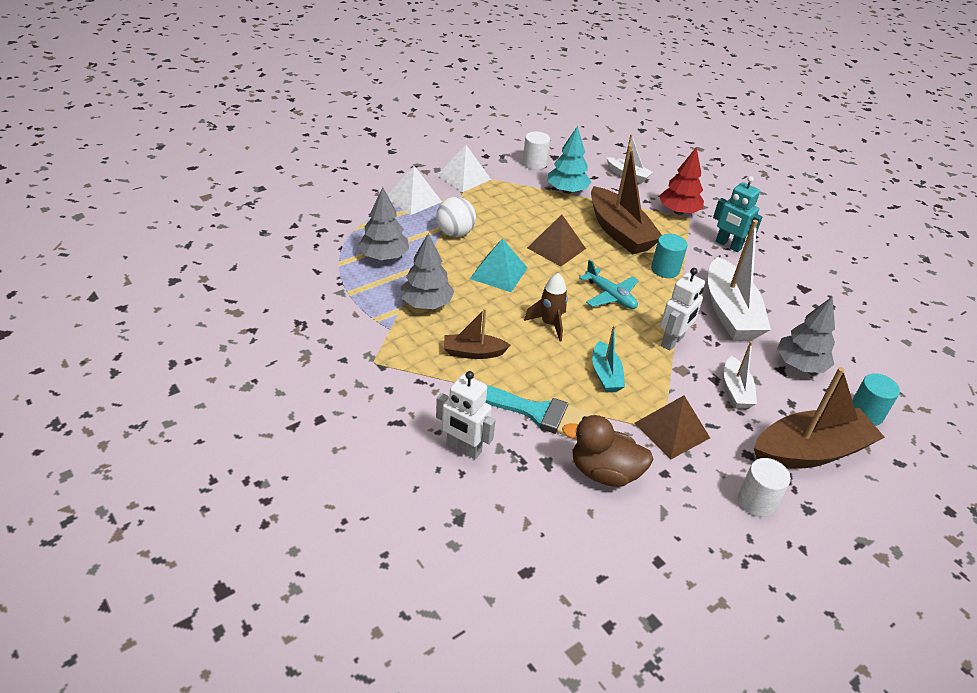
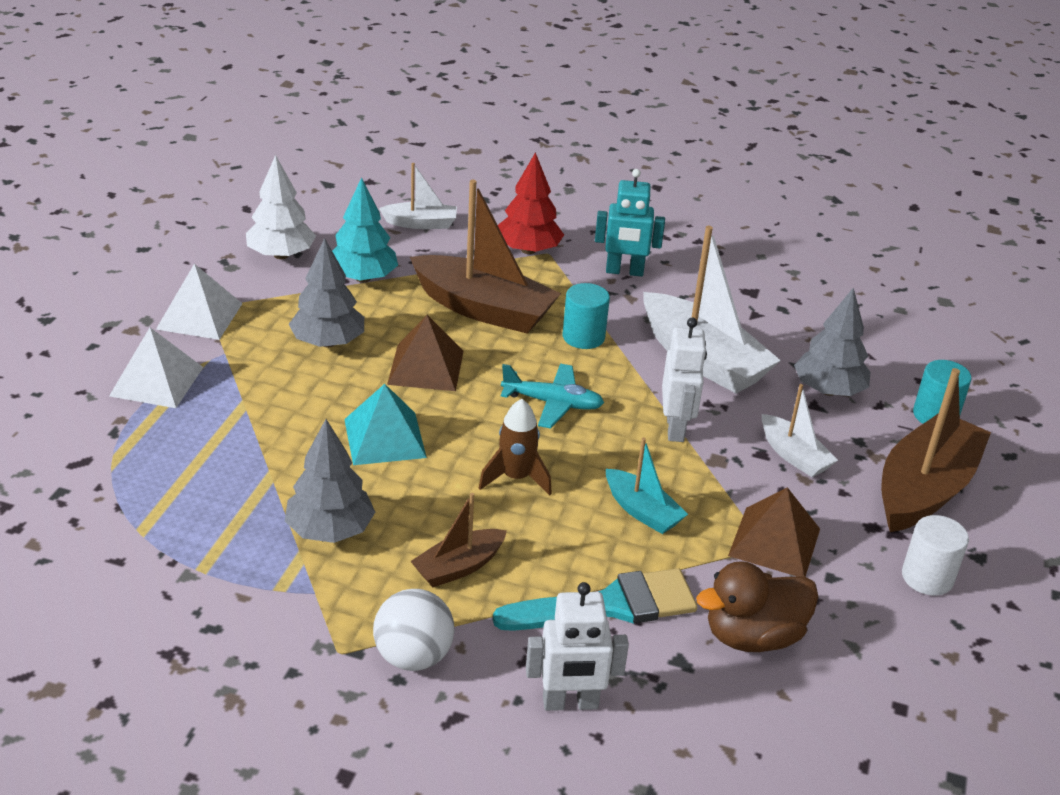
camera: 35 degrees left, 5 degrees down
(384, 256) = (199, 489): grey tree -> grey tree (328, 342)
(455, 233) = (269, 407): white ball -> white ball (413, 656)
(534, 163) = (281, 255): white cylinder -> white tree

